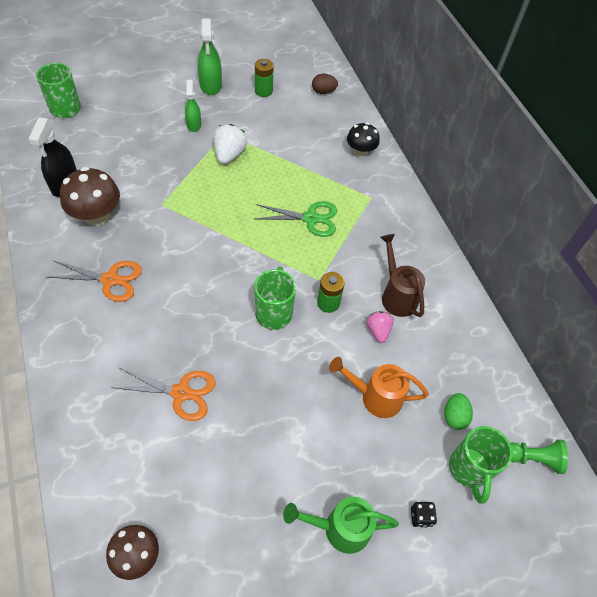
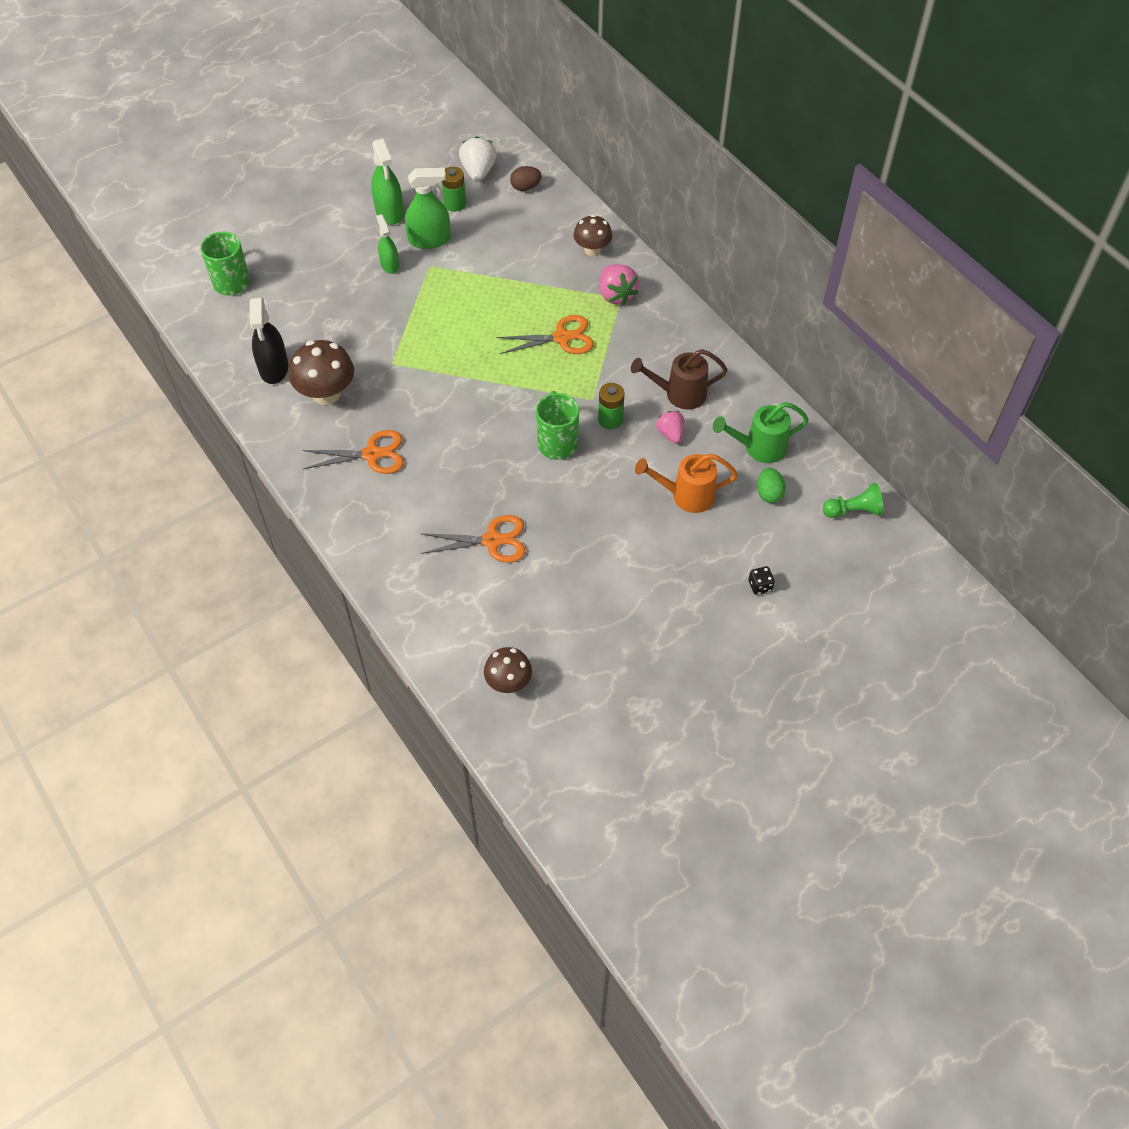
camera: 10 degrees left, 0 degrees up
(229, 155) = (445, 289): white strawberry -> white strawberry (478, 172)
(233, 113) = (429, 240): none -> green spray bottle
(311, 218) = (562, 338): green scissors -> orange scissors
(339, 528) = (687, 614): green watering can -> green watering can (759, 447)
(360, 152) = (592, 250): black mushroom -> brown mushroom
(368, 194) = (616, 295): none -> pink strawberry
(397, 295) = (679, 394): brown watering can -> brown watering can turned 60 degrees counterclockwise
(469, 469) = (795, 535): green mug -> none

